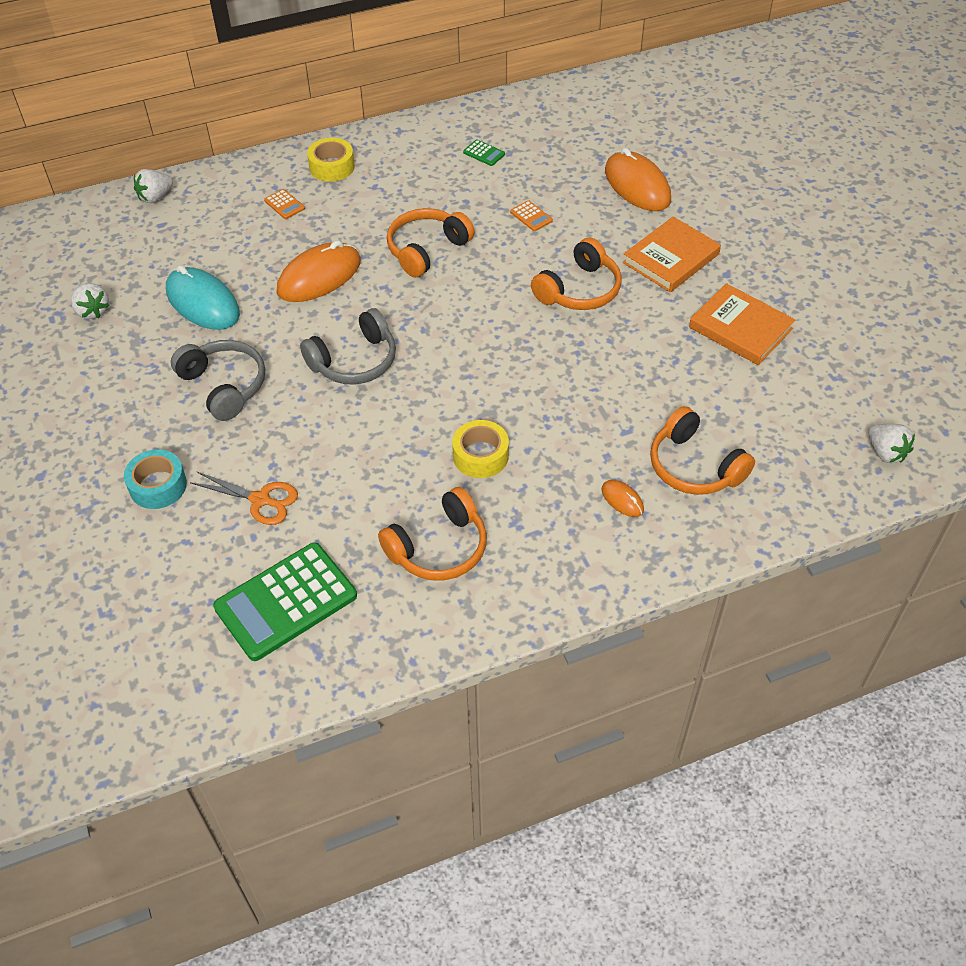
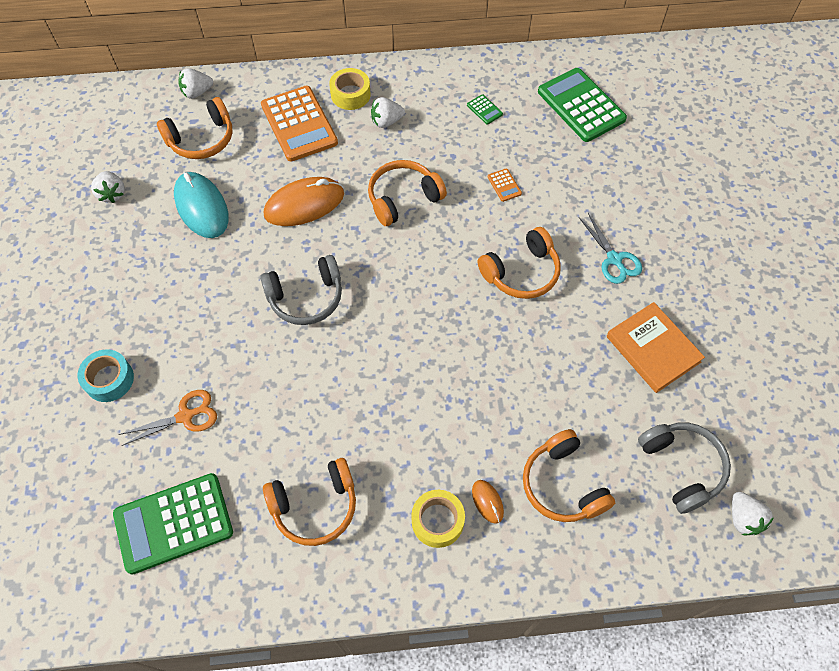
camera: 15 degrees right, 10 degrees up
(178, 239) = (201, 139): none -> orange headphones
(224, 386) = (192, 295): grey headphones -> grey headphones (681, 467)
(260, 500) = (185, 416): orange scissors -> orange scissors turned 60 degrees counterclockwise
(284, 204) = (299, 124): orange calculator -> orange calculator, size x2.47
(381, 184) = (386, 121): none -> white strawberry
(480, 456) = (380, 422): yellow tape -> yellow tape (437, 521)
(584, 130) = (581, 105): none -> green calculator
(637, 186) = (609, 175): orange mouse -> none
(671, 258) = (614, 259): orange book -> turquoise scissors

